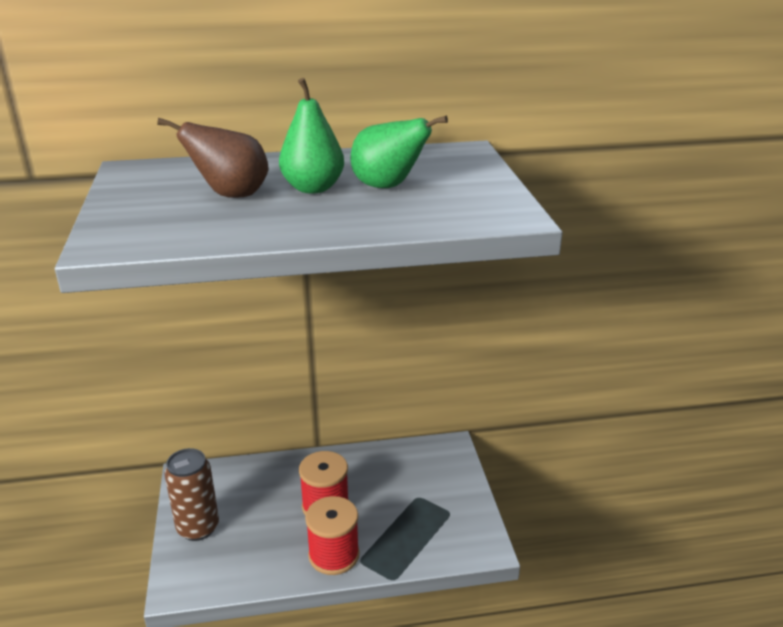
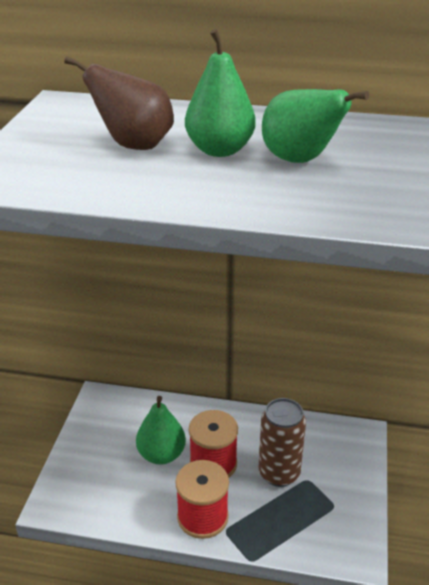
camera: 20 degrees right, 5 degrees up
(198, 528) = (91, 452): brown can -> brown can (279, 473)
(271, 511) = (161, 454): none -> green pear

